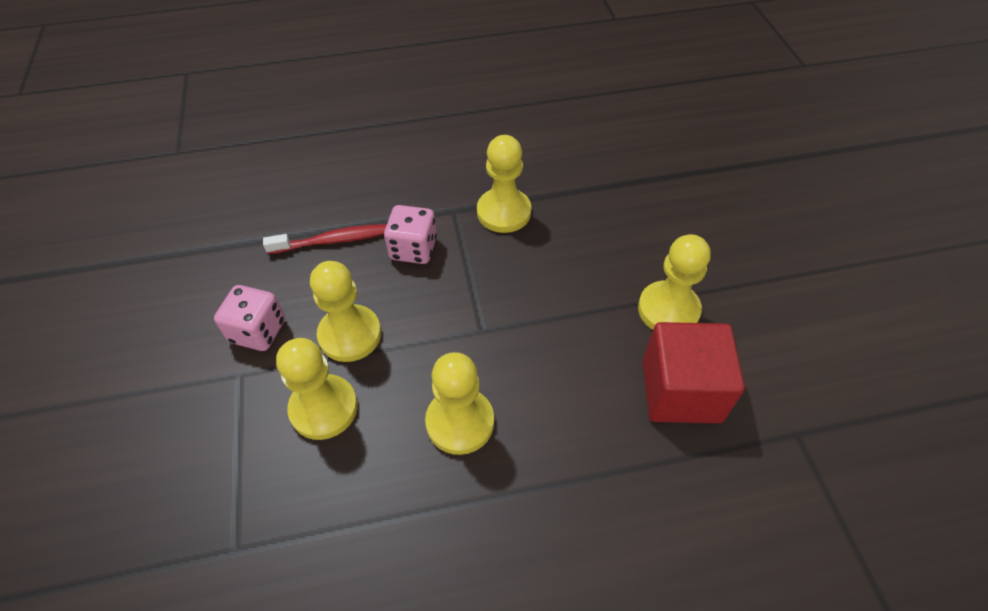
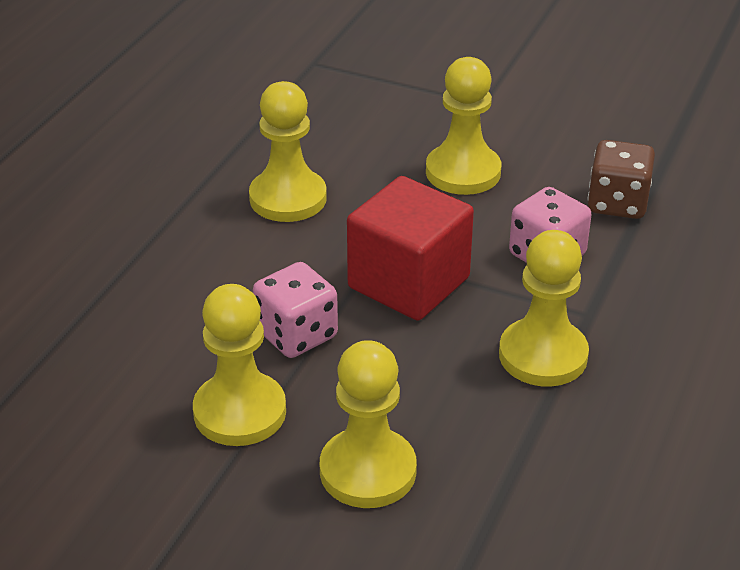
camera: 125 degrees right, 15 degrees down
(258, 331) = (525, 124): pink dice -> pink dice (296, 334)
(324, 408) = (392, 133): yellow pawn -> yellow pawn (368, 471)
(332, 241) = (617, 203): red toothbrush -> brown dice
(681, 391) = (141, 355): red cube -> red cube (408, 283)

